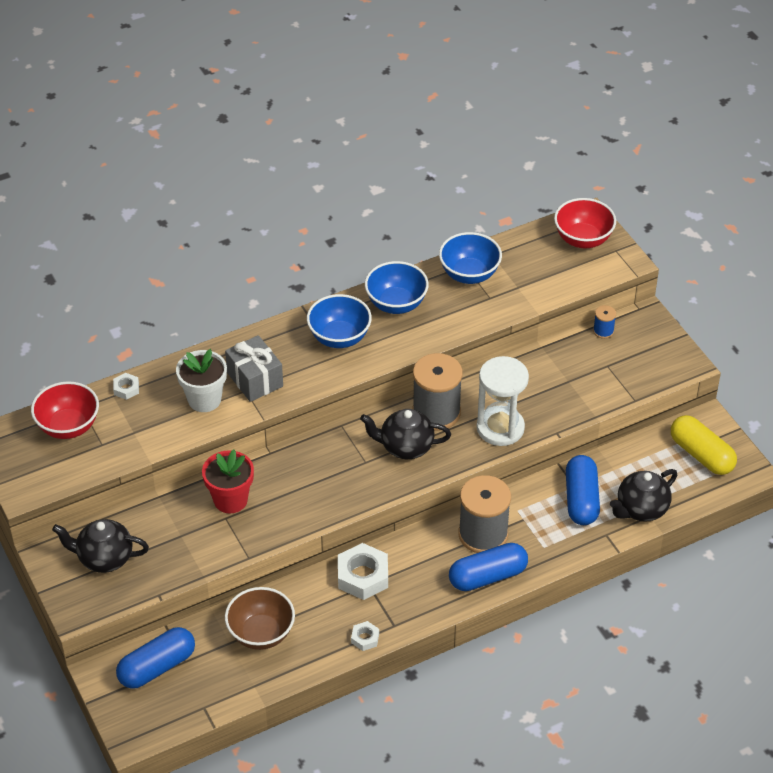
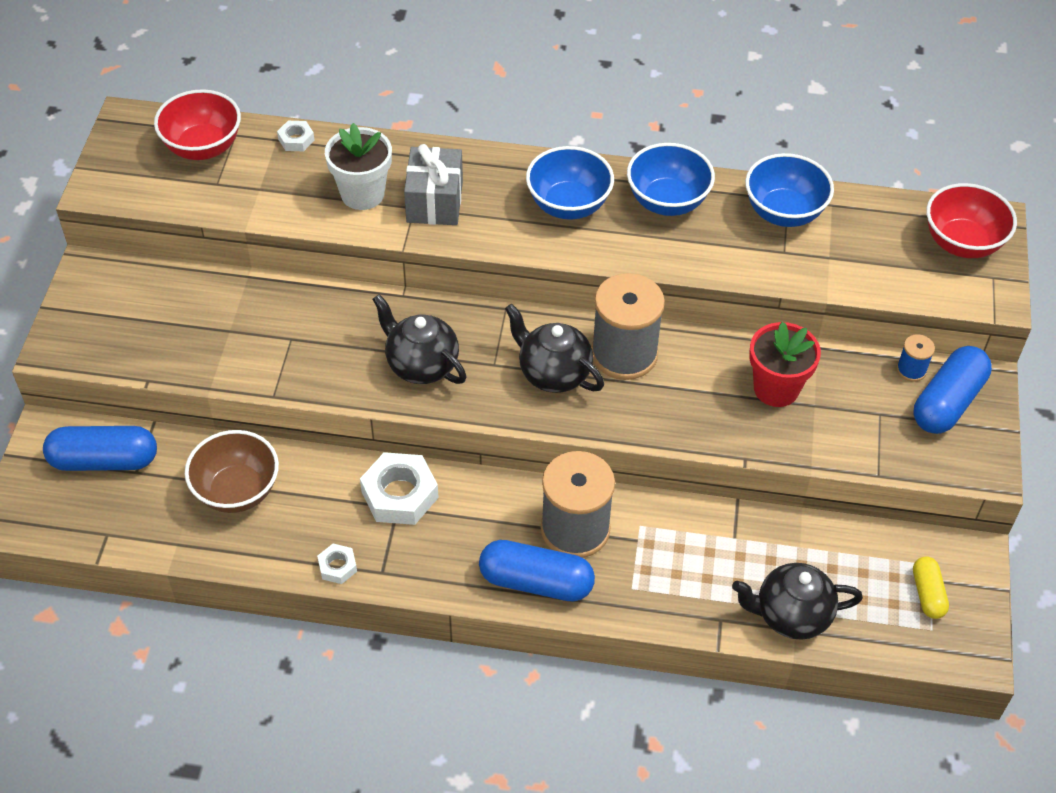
camera: 35 degrees right, 5 degrees up
(104, 558) = (134, 309): black teapot -> black teapot (421, 365)
(230, 500) = (314, 322): red flower pot -> red flower pot (776, 388)
(500, 428) = (682, 414): white hourglass -> none
(581, 499) = (727, 558): blue capsule -> blue capsule (947, 402)
(701, 455) = (927, 594): yellow capsule -> yellow capsule, size x0.57

